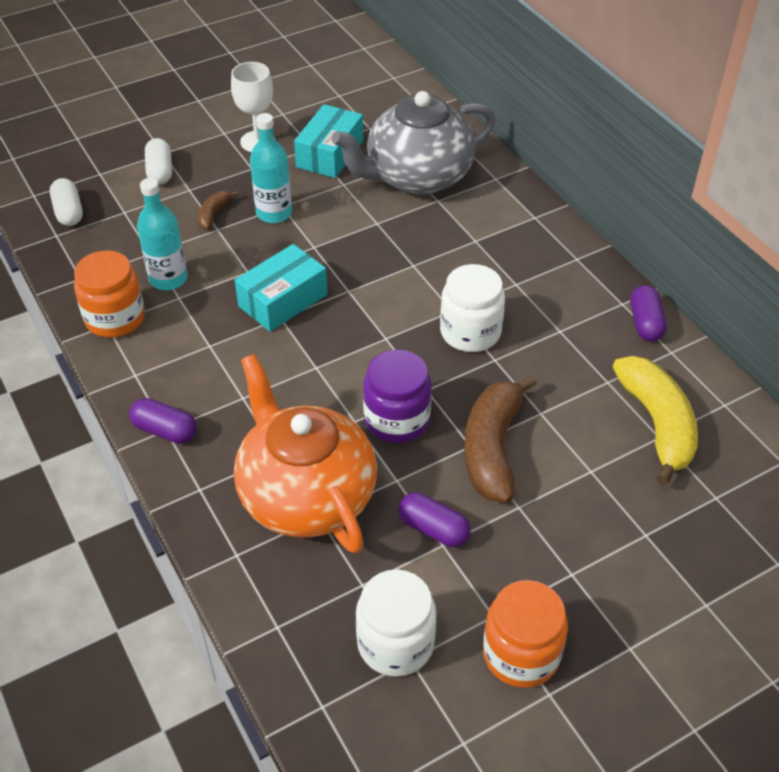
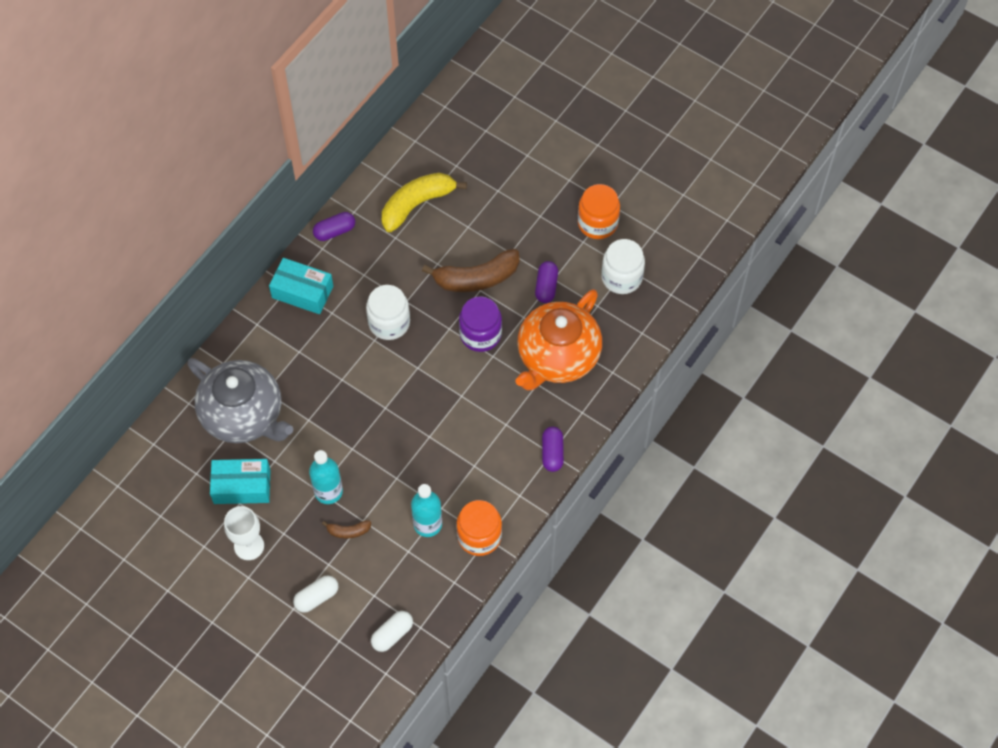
camera: 115 degrees left, 15 degrees up
(283, 300) = (413, 442): turquoise box -> turquoise box (302, 292)

